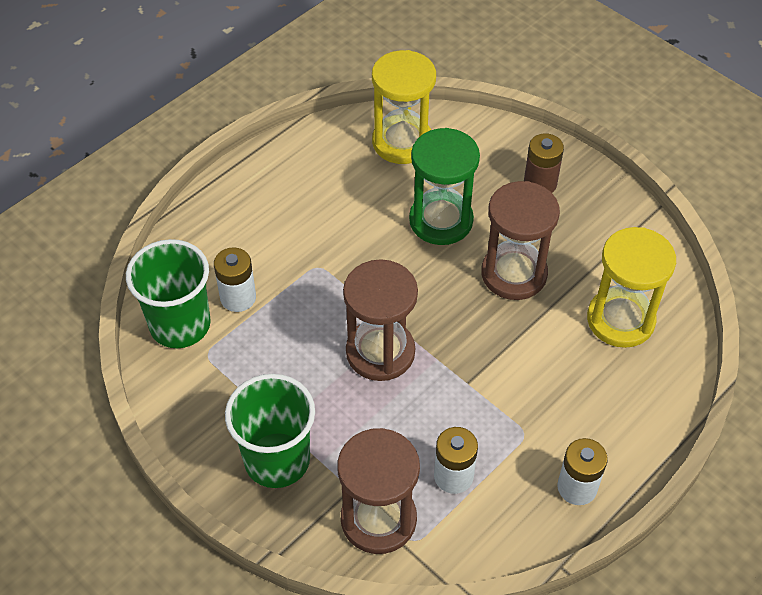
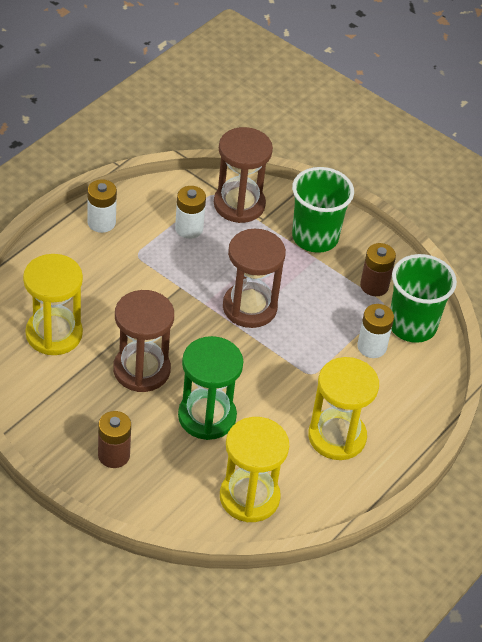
camera: 170 degrees right, 5 degrees down
(213, 381) = (374, 286): none -> brown battery
(302, 197) = (337, 437): none -> yellow hourglass

